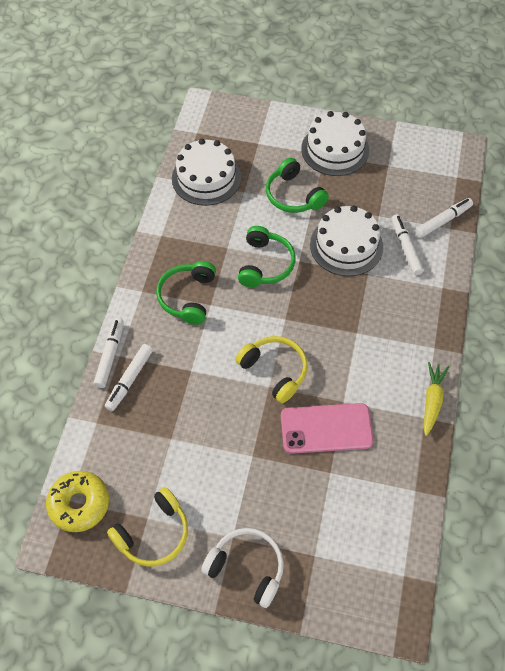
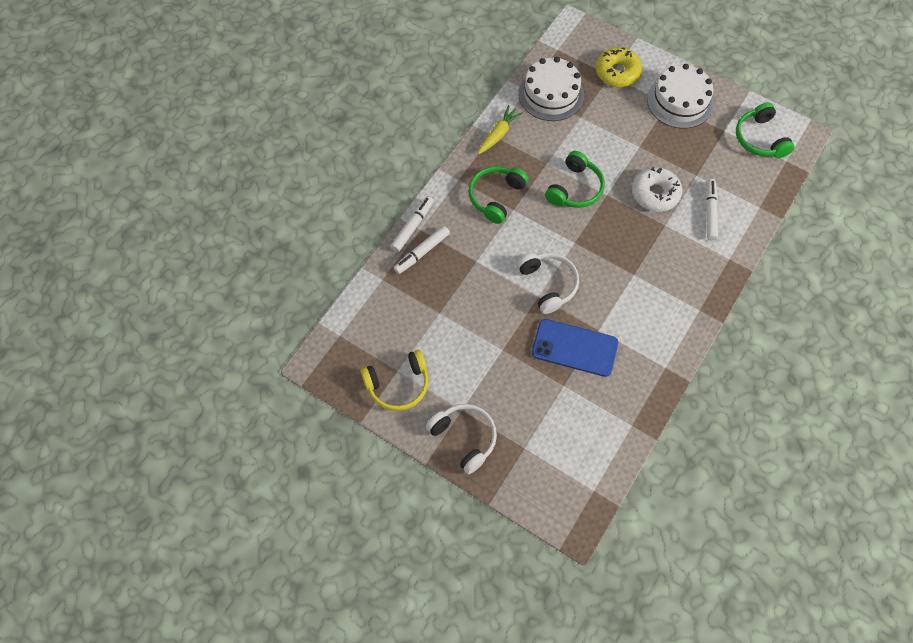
camera: 20 degrees right, 5 degrees up
(79, 504) = (346, 341): yellow donut -> yellow donut (617, 72)
(274, 371) = (548, 284): yellow headphones -> white headphones
(293, 195) = (624, 133): green headphones -> green headphones (760, 138)
(326, 428) = (574, 348): pink phone -> blue phone
(346, 245) = (655, 194): white cake -> white donut
(432, 400) = (678, 355): yellow carrot -> yellow carrot (498, 134)
(443, 221) = (755, 198): white marker -> none

